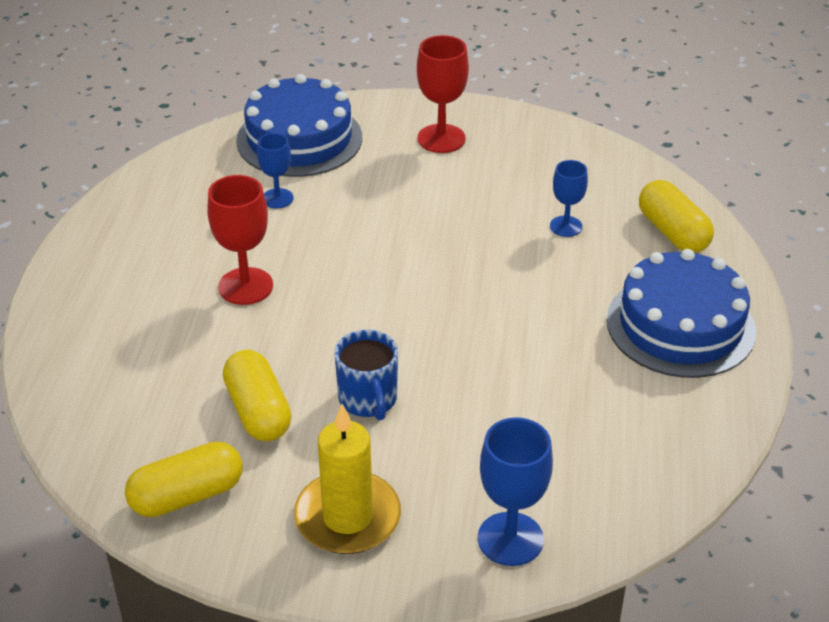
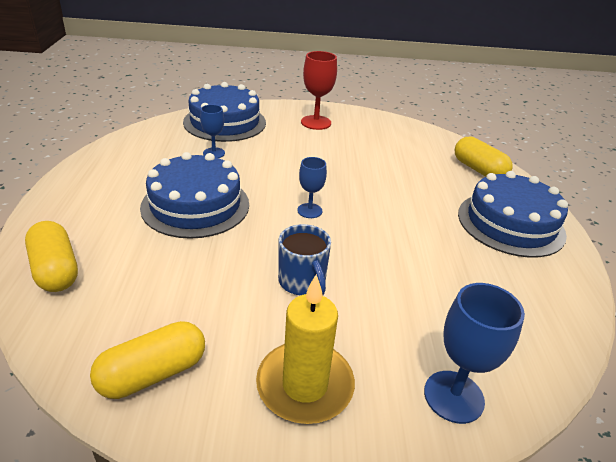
camera: 10 degrees left, 5 degrees down
(245, 286) = (195, 205): red goblet -> blue cake
(258, 411) = (213, 295): yellow capsule -> yellow capsule (55, 270)
(566, 226) = (410, 167): blue goblet -> blue goblet (309, 211)

